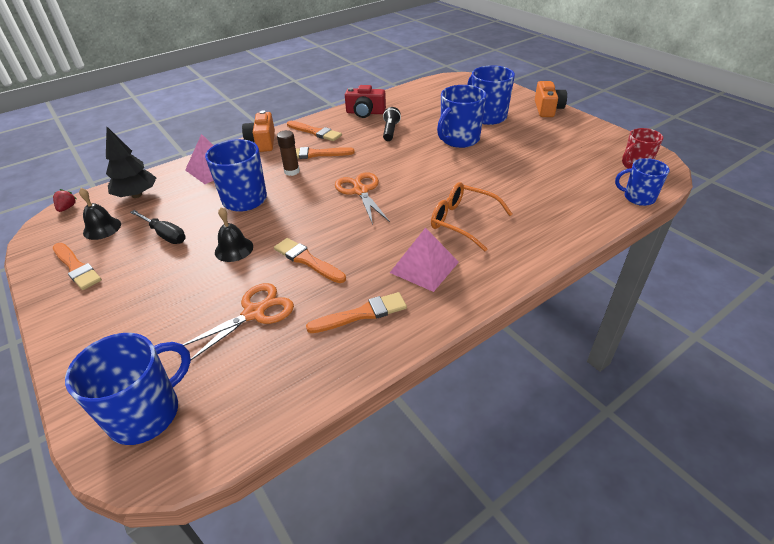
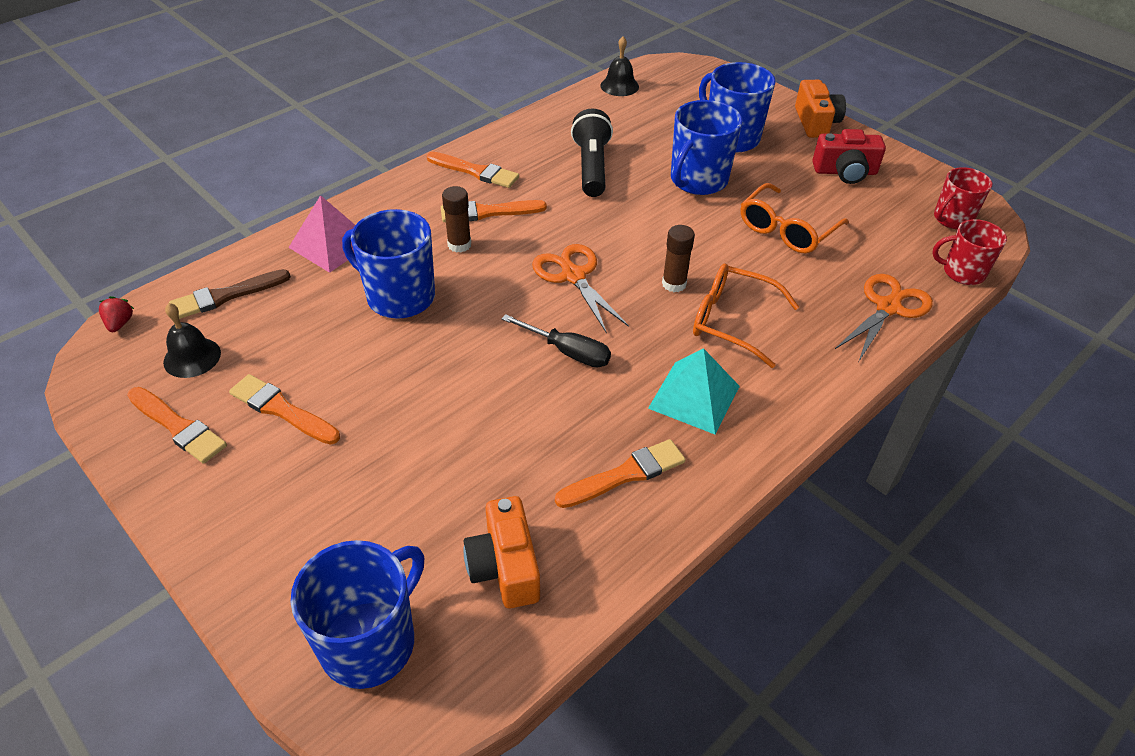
camera: 10 degrees left, 5 degrees up
(136, 195) = (226, 296): black tree -> brown brush
(165, 235) = (297, 364): black screwdriver -> black screwdriver (568, 352)
(234, 249) = (411, 383): black bell -> black bell (619, 86)
(254, 313) = (473, 483): orange scissors -> orange scissors (888, 307)
(262, 142) = (397, 192): orange camera -> orange camera (505, 566)
(307, 260) = (526, 395): orange brush -> orange brush (282, 410)
(365, 112) = (544, 133): red camera -> red camera (845, 172)
(390, 131) = (591, 167): black flashlight -> black flashlight, size x1.54
(424, 267) = (694, 397): pink pyramid -> turquoise pyramid
(427, 198) = (674, 284): none -> brown glue stick
(514, 169) = (786, 230): none -> orange glasses
(638, 197) = (962, 272): blue mug -> red mug

